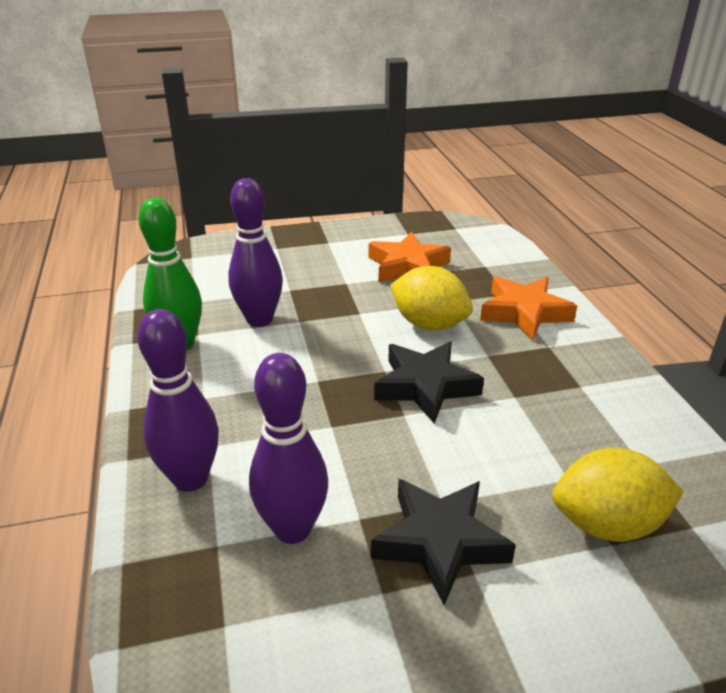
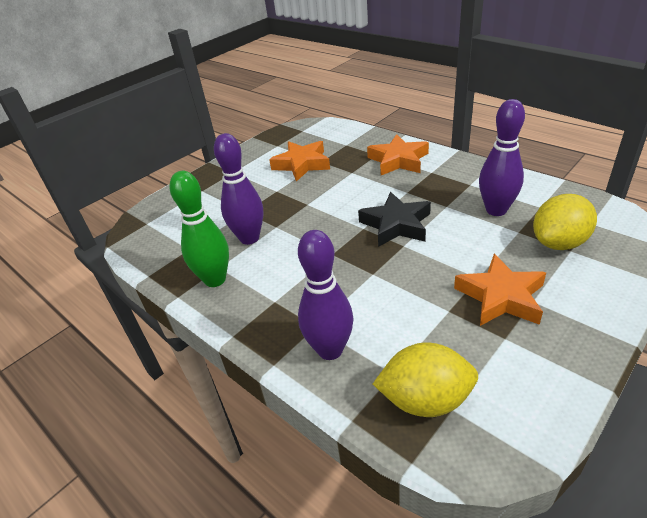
camera: 30 degrees left, 5 degrees up
(292, 529) = (423, 338): purple bowling pin -> purple bowling pin (496, 210)
(429, 324) = (356, 191): yellow lemon -> yellow lemon (425, 400)
(440, 542) = (501, 297): black star -> orange star

